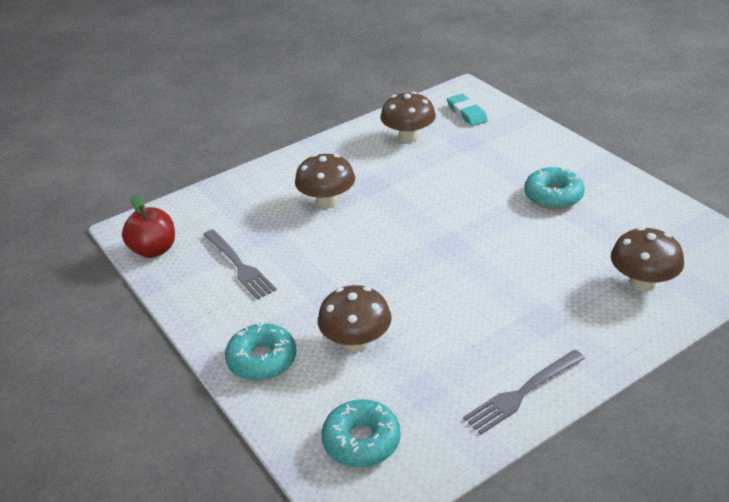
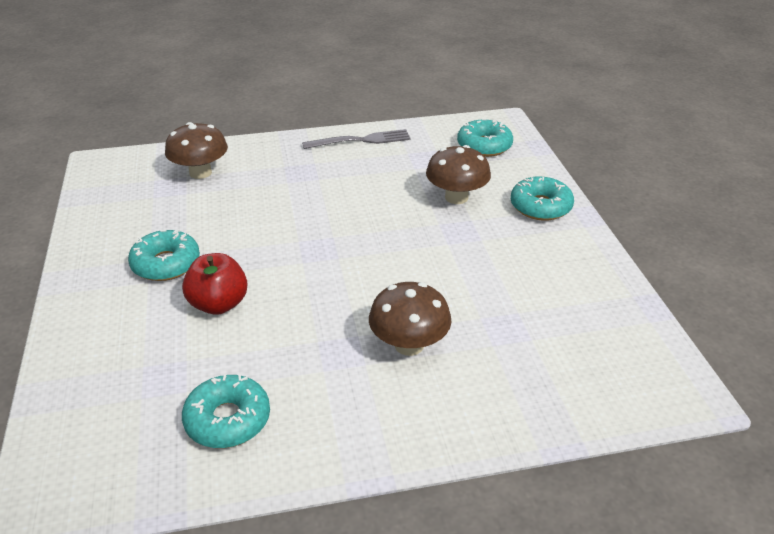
camera: 160 degrees left, 0 degrees up
(154, 250) = (647, 348): red apple -> red apple (219, 304)
(239, 266) = (543, 294): grey fork -> none
(408, 137) = (228, 420): brown mushroom -> turquoise donut
(467, 113) = (103, 437): turquoise eraser -> none

